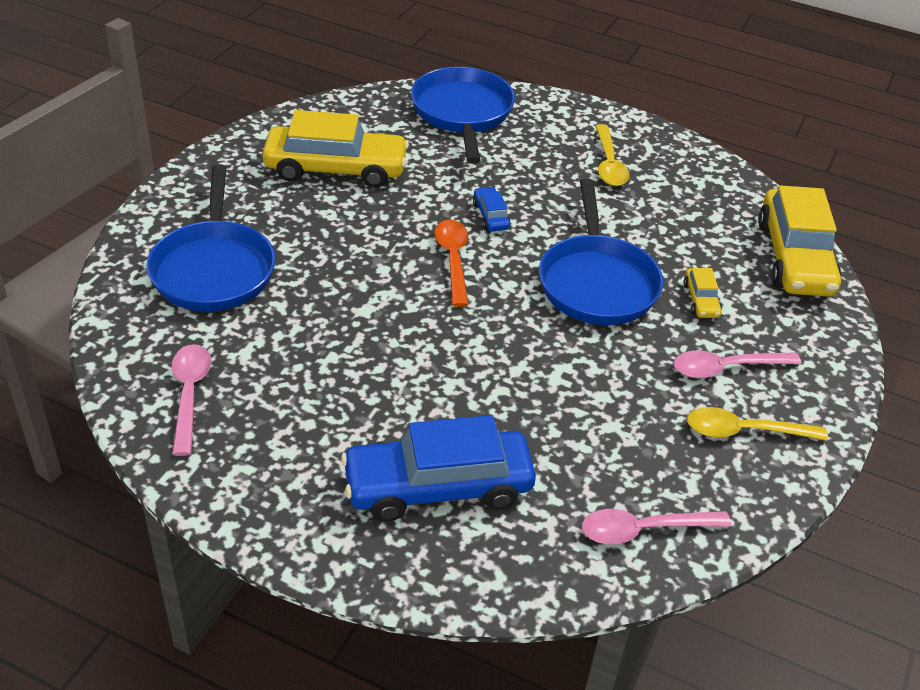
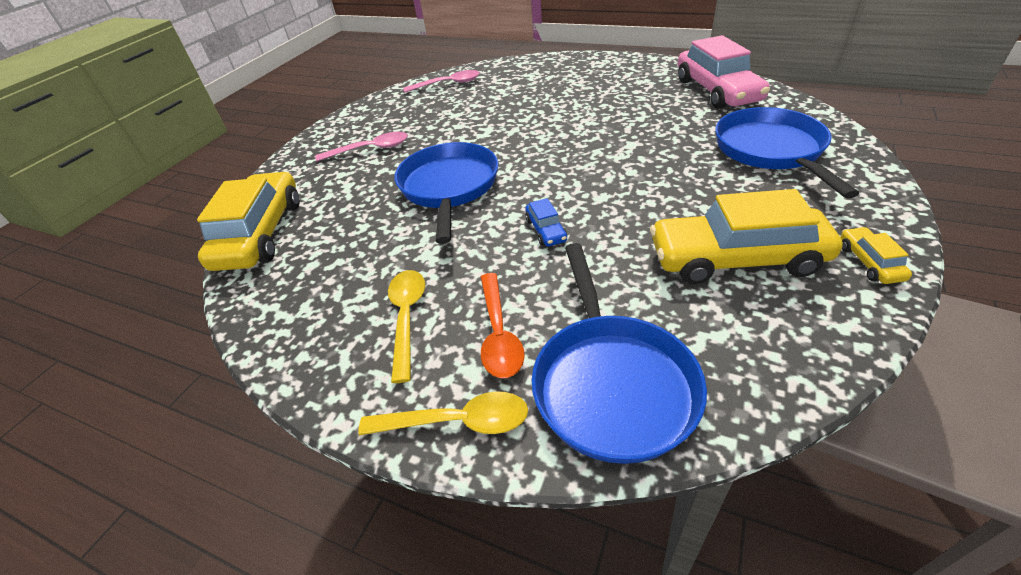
camera: 175 degrees left, 0 degrees up
(189, 394) = (717, 91): pink spoon -> pink car
(438, 487) = (554, 82): blue car -> none
(453, 260) = (573, 186): orange spoon -> orange spoon (498, 334)
(701, 300) = (366, 187): yellow car -> yellow car (869, 262)
(744, 431) = (375, 123): yellow spoon -> yellow spoon (457, 422)

